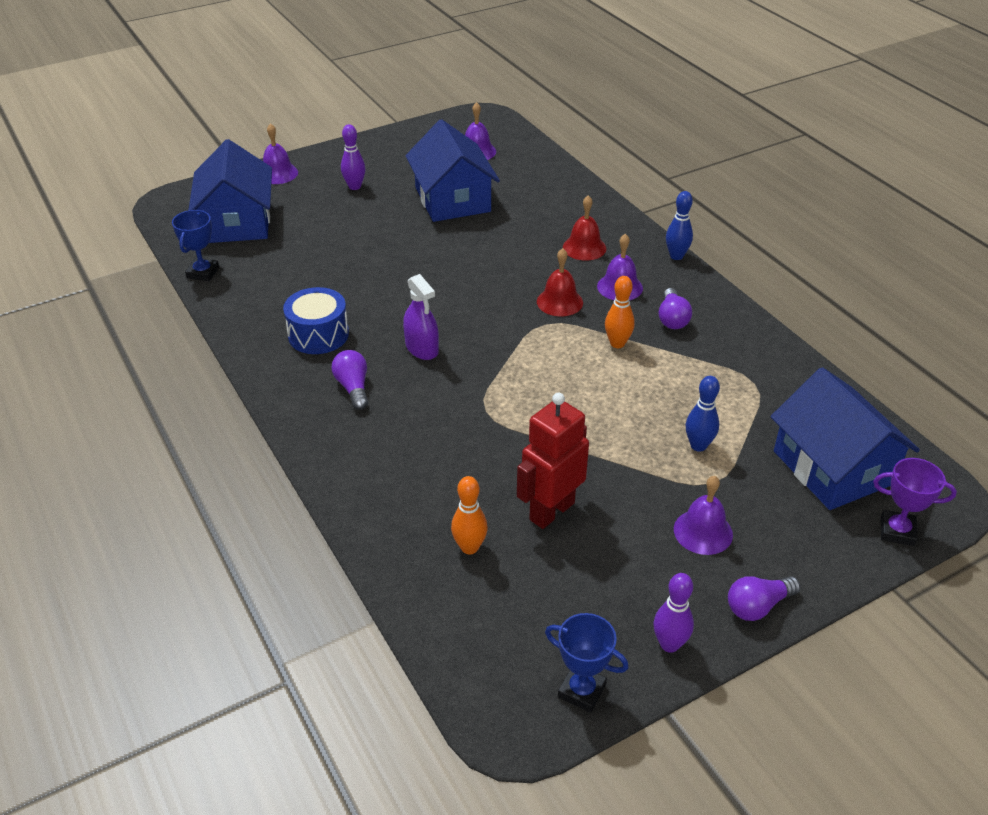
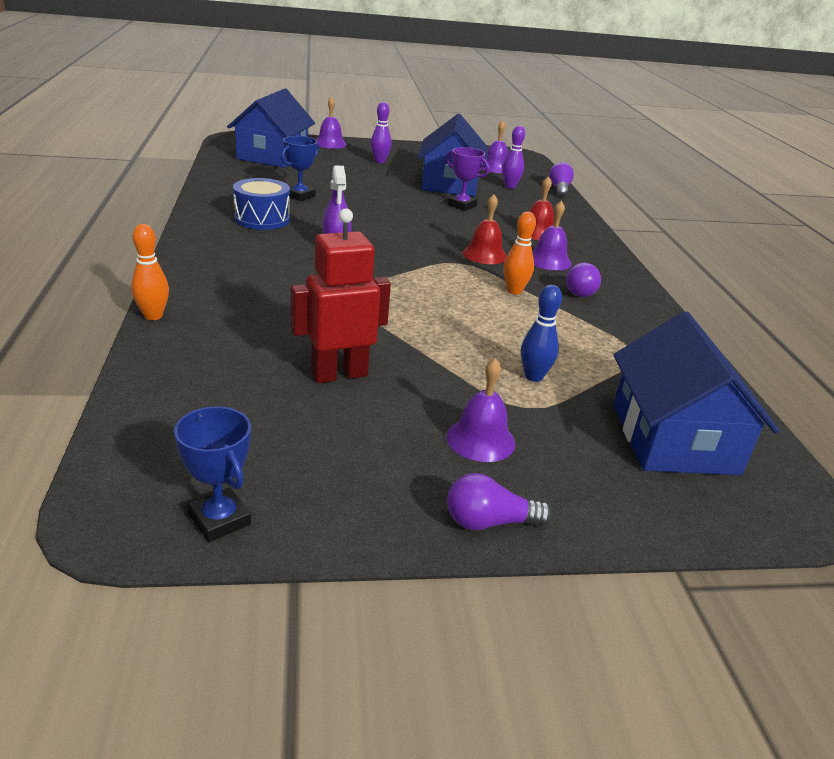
camera: 20 degrees right, 10 degrees down
(203, 273) = (217, 171): blue trophy -> blue trophy (300, 196)
(353, 388) = (254, 252): purple light bulb -> purple light bulb (559, 189)
(469, 547) = (234, 373): orange bowling pin -> orange bowling pin (153, 316)
(669, 644) = (356, 517): purple bowling pin -> purple bowling pin (510, 186)
(676, 256) = (620, 257): blue bowling pin -> none
(897, 531) = (718, 517): purple trophy -> purple trophy (462, 205)

